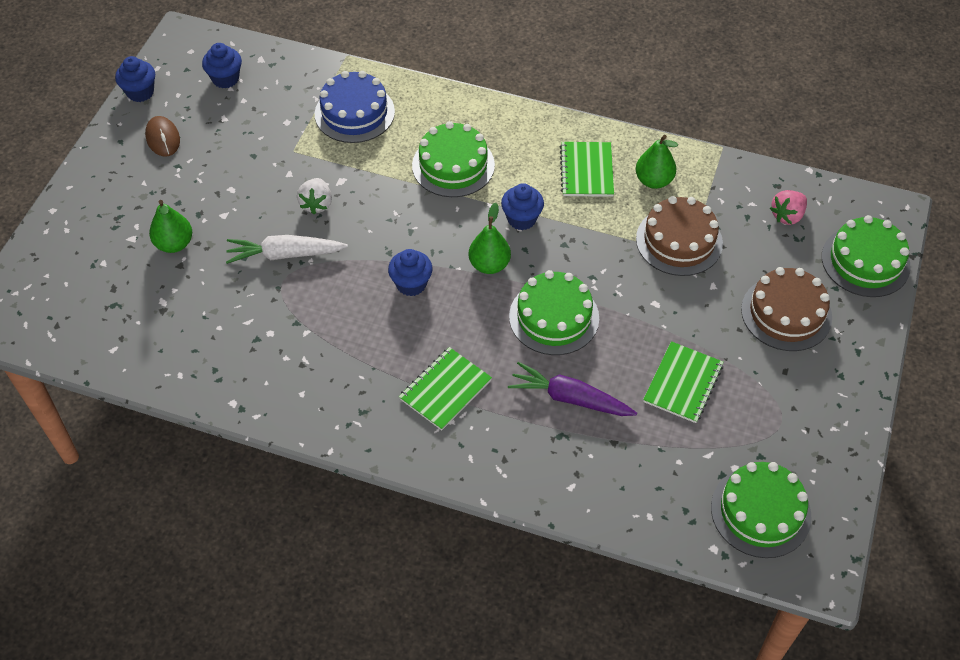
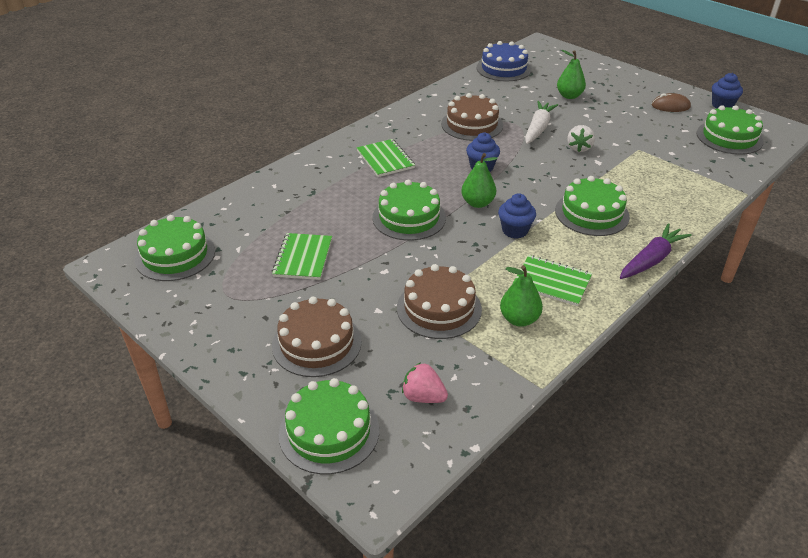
camera: 115 degrees right, 15 degrees down
(225, 79) = (729, 137): blue cupcake -> green cake
(307, 327) = (472, 124): none -> brown cake
(316, 204) = (579, 148): white strawberry -> white strawberry turned 105 degrees counterclockwise
(354, 113) = (672, 182): blue cake -> blue cake (503, 68)
(570, 398) = (336, 204): purple carrot -> purple carrot (651, 260)
(683, 383) = (303, 258): green notebook -> green notebook turned 45 degrees clockwise
(787, 216) = (423, 397): pink strawberry -> pink strawberry turned 45 degrees counterclockwise

